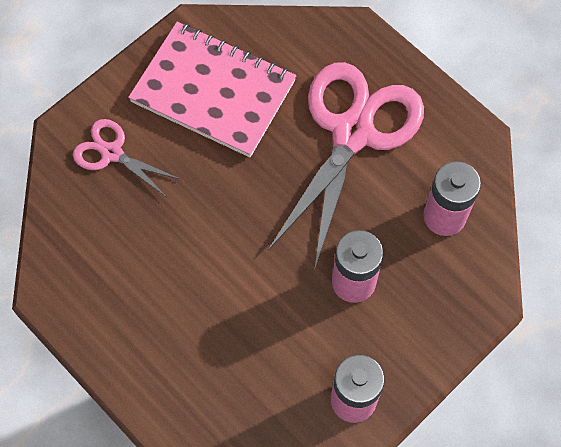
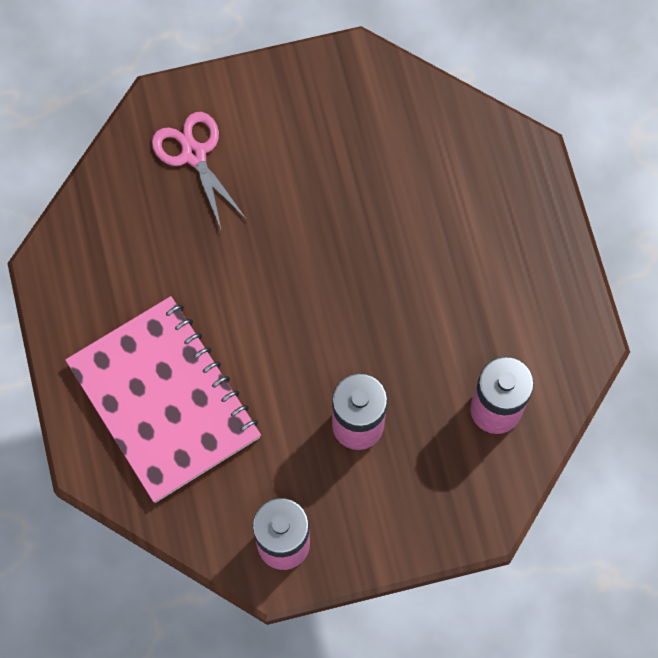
camera: 30 degrees right, 5 degrees up
(213, 91) = (337, 143): pink notebook -> pink notebook (164, 400)
(352, 133) = (455, 266): pink scissors -> none

